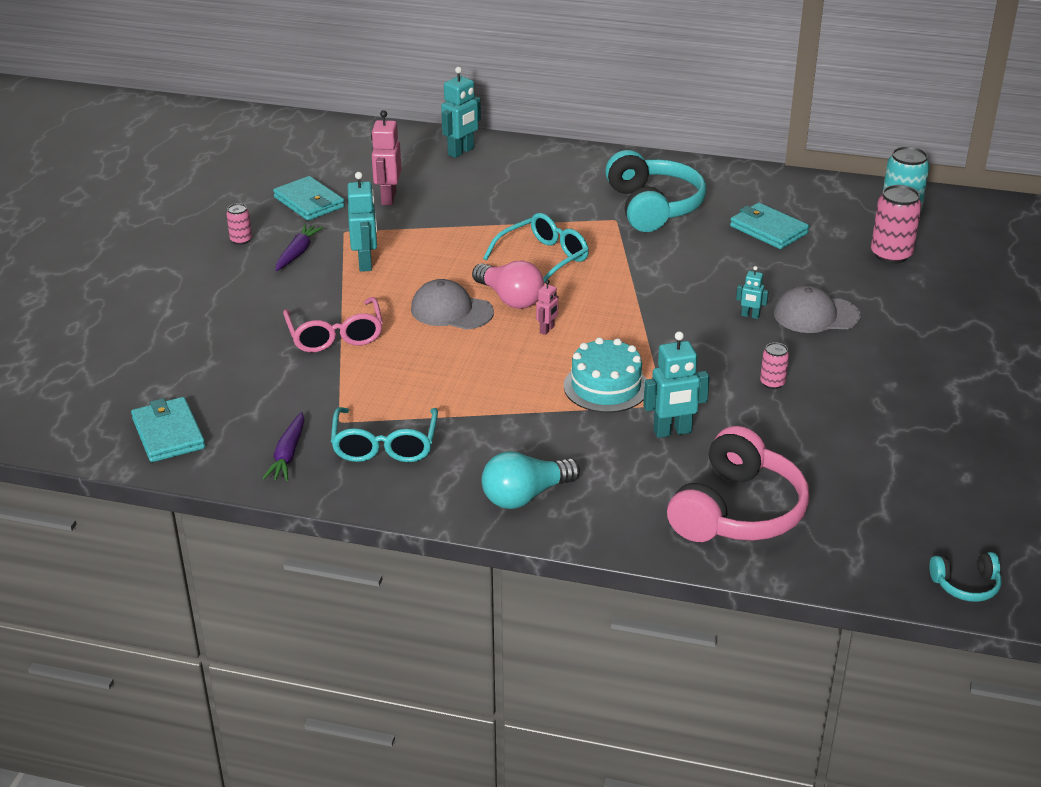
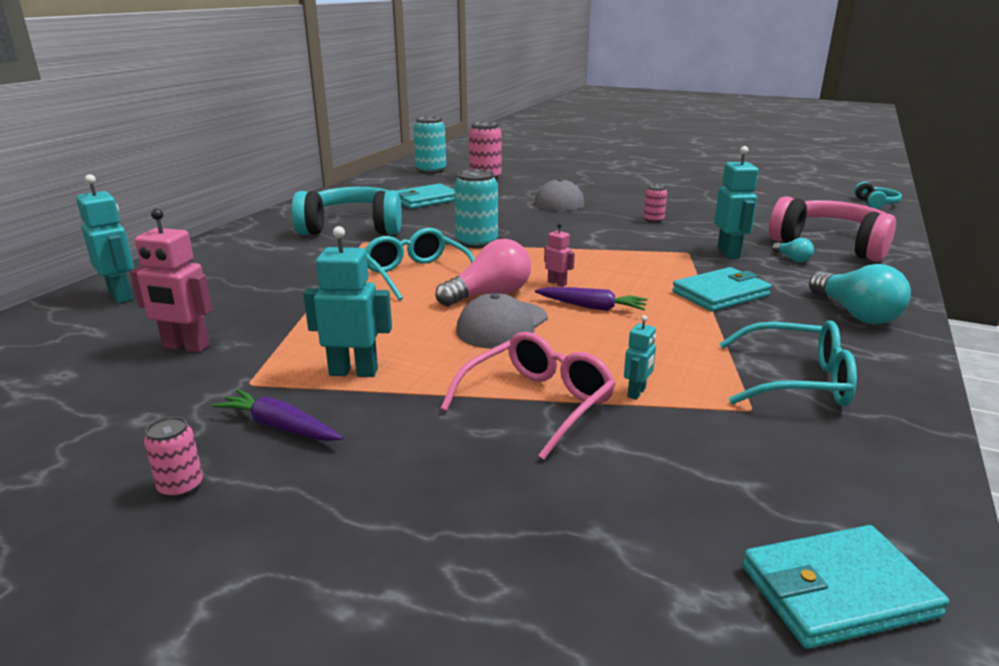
camera: 80 degrees left, 10 degrees down
(288, 454) = (846, 454): purple carrot -> purple carrot (592, 307)
(309, 202) = (122, 410): turquoise wallet -> turquoise wallet (721, 294)
(335, 335) = (537, 403): pink glasses -> pink glasses turned 45 degrees counterclockwise
(606, 386) = (661, 269): turquoise cake -> none
(639, 277) = (476, 242): none -> turquoise can
(671, 475) = (792, 259): none -> turquoise light bulb
(750, 316) = (555, 216): turquoise robot -> turquoise robot (637, 393)

